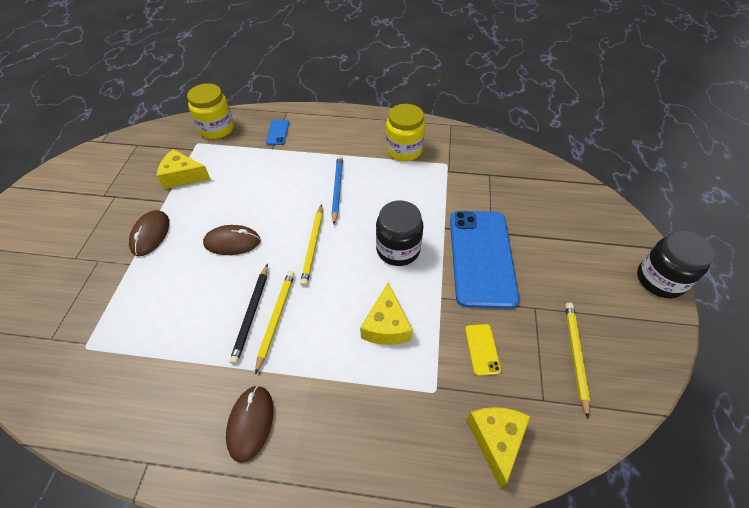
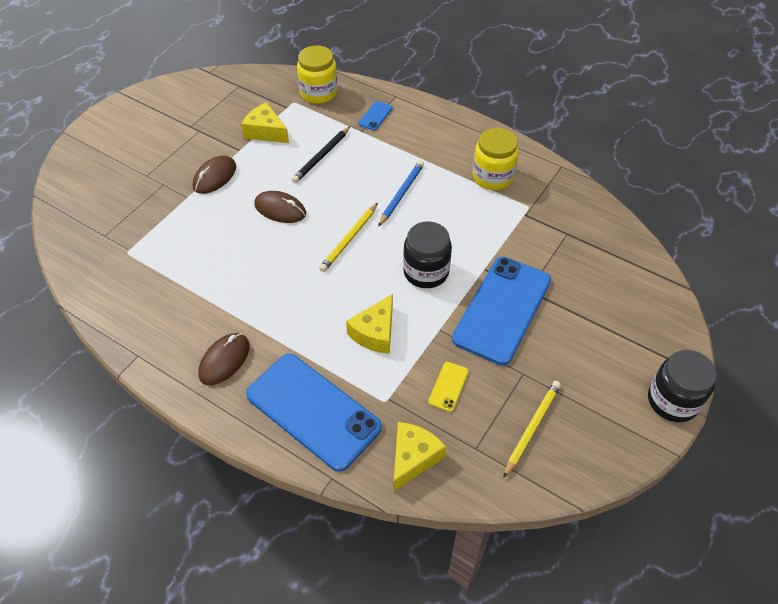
camera: 25 degrees right, 0 degrees up
(251, 314) = (266, 277): black pencil -> black pencil (321, 156)
(276, 319) = (284, 289): yellow pencil -> none
(372, 436) = (313, 411): none -> blue phone

